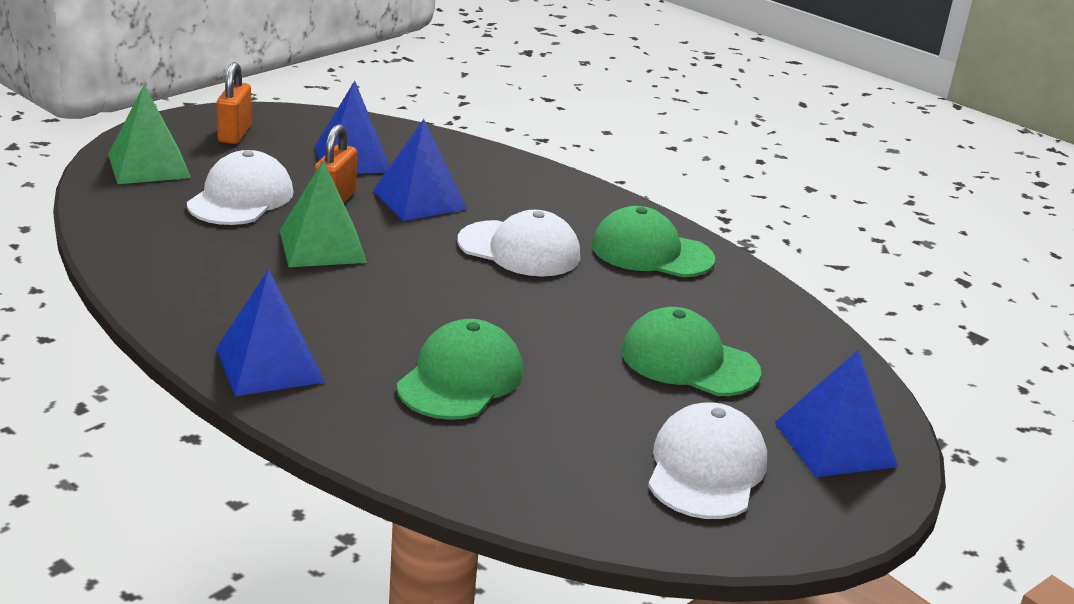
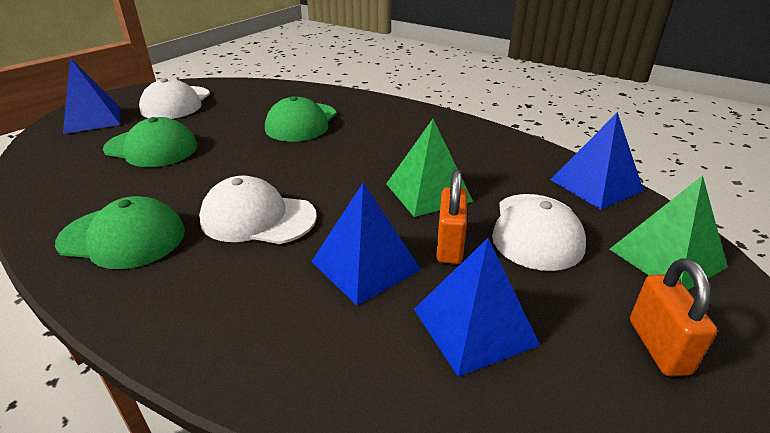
camera: 175 degrees right, 5 degrees up
(269, 364) = (408, 116): blue pyramid -> blue pyramid (596, 185)

